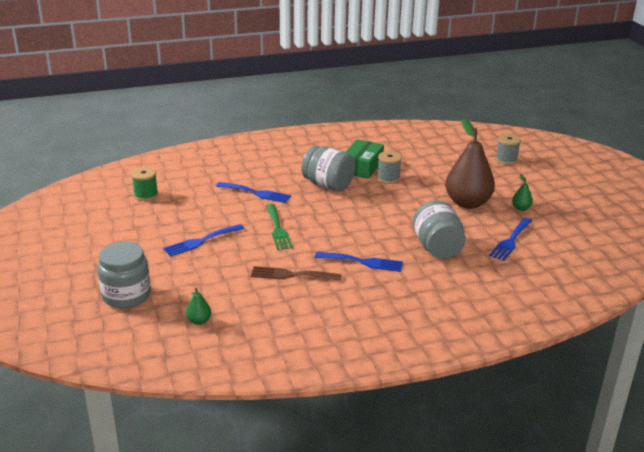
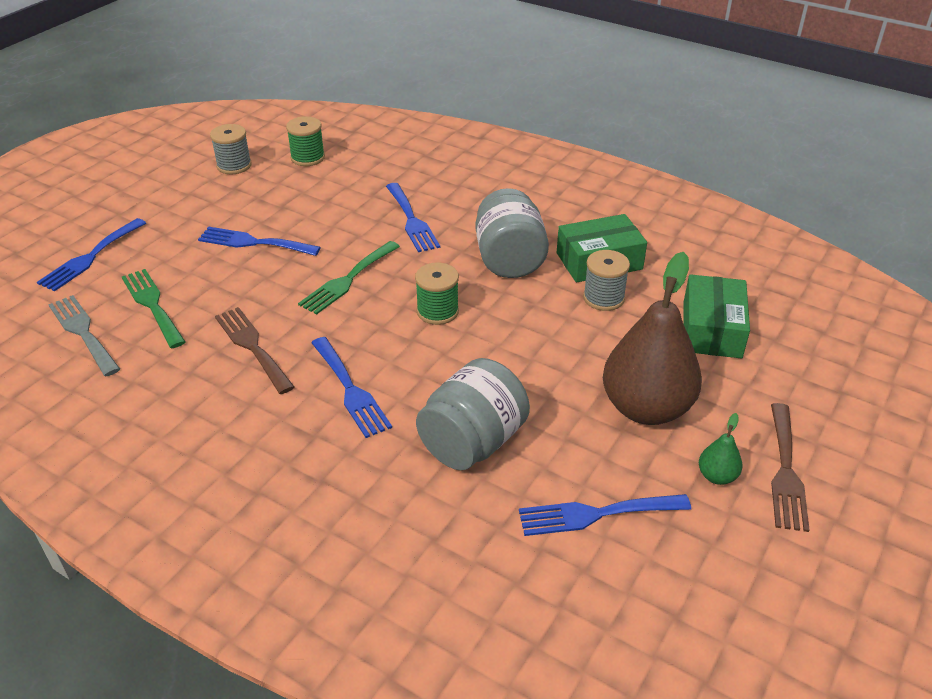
camera: 50 degrees right, 10 degrees up
(126, 295) = (90, 257): grey jar -> blue fork
(199, 321) = (83, 332): green pear -> grey fork
(208, 291) = (152, 305): none -> green fork
(339, 218) = (437, 311): none -> green spool
(441, 167) = (712, 329): none -> green box
(506, 160) = (848, 382): grey spool -> grey spool (234, 165)
(535, 195) = (785, 471): none -> brown fork

